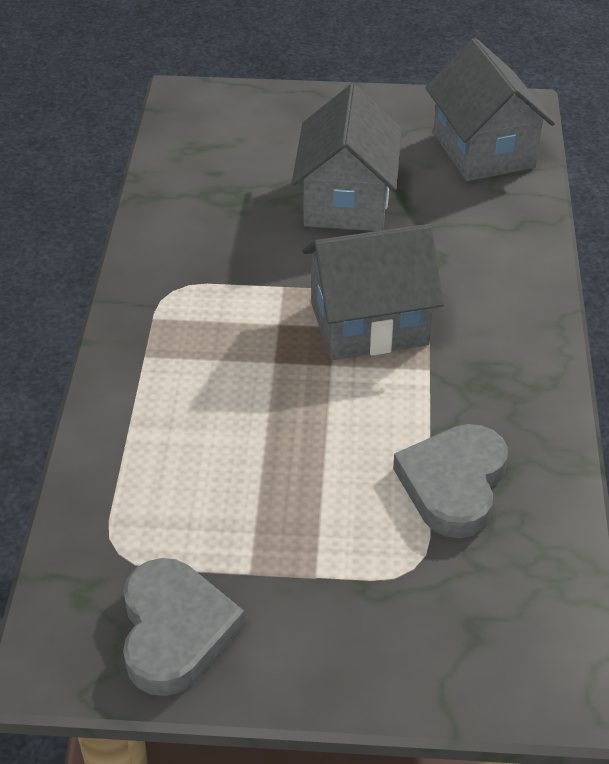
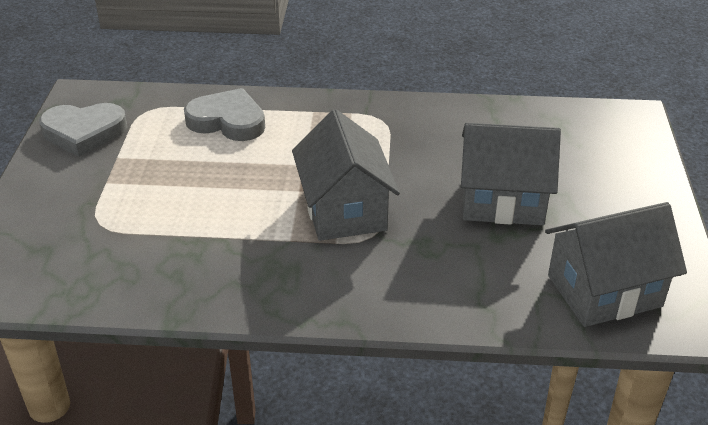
camera: 90 degrees right, 5 degrees down
(453, 484) = (169, 246): grey heart -> grey heart (227, 121)

